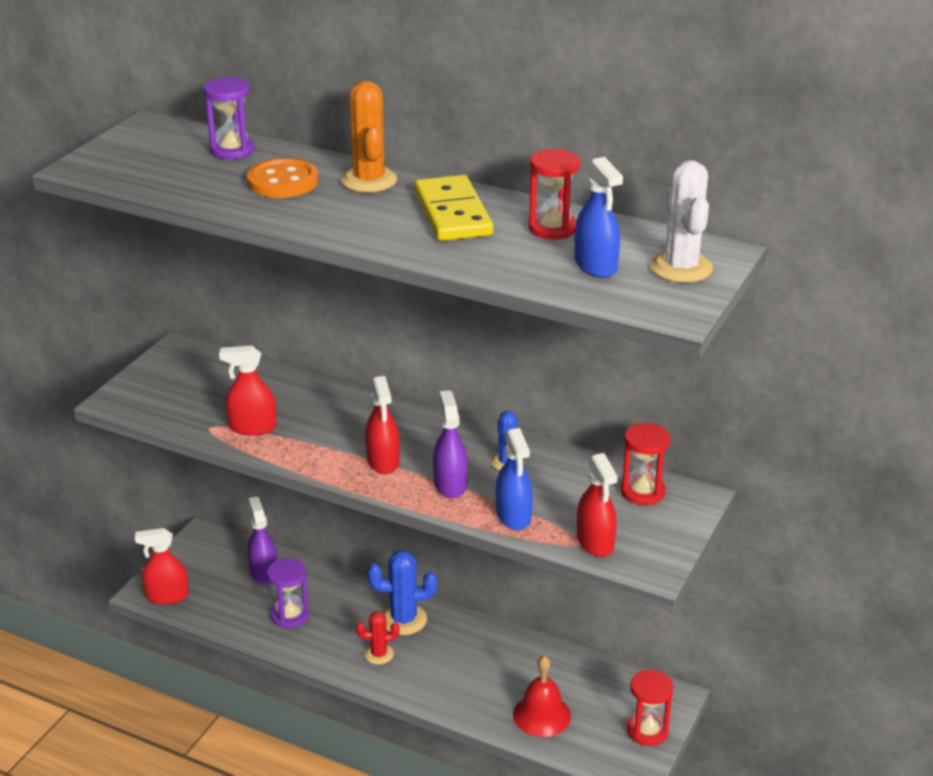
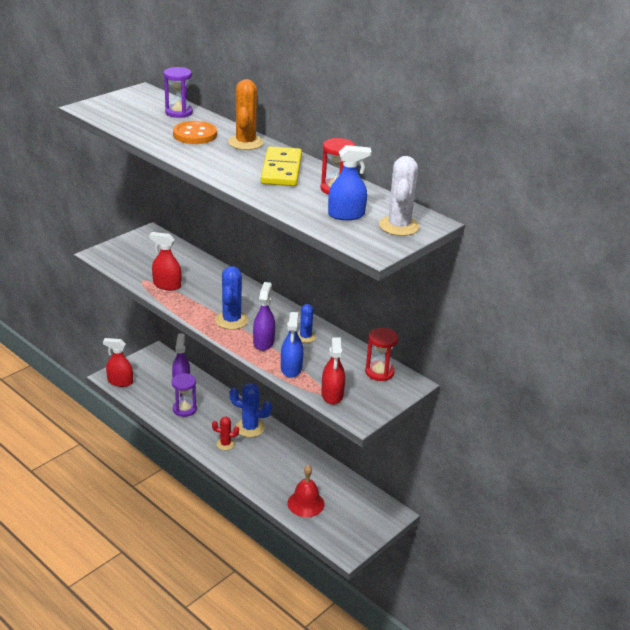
camera: 15 degrees right, 0 degrees up
(383, 461) = (231, 320): red spray bottle -> blue cactus
(595, 265) = (346, 215): blue spray bottle -> blue spray bottle turned 90 degrees counterclockwise
(647, 730) = (366, 529): red hourglass -> none

